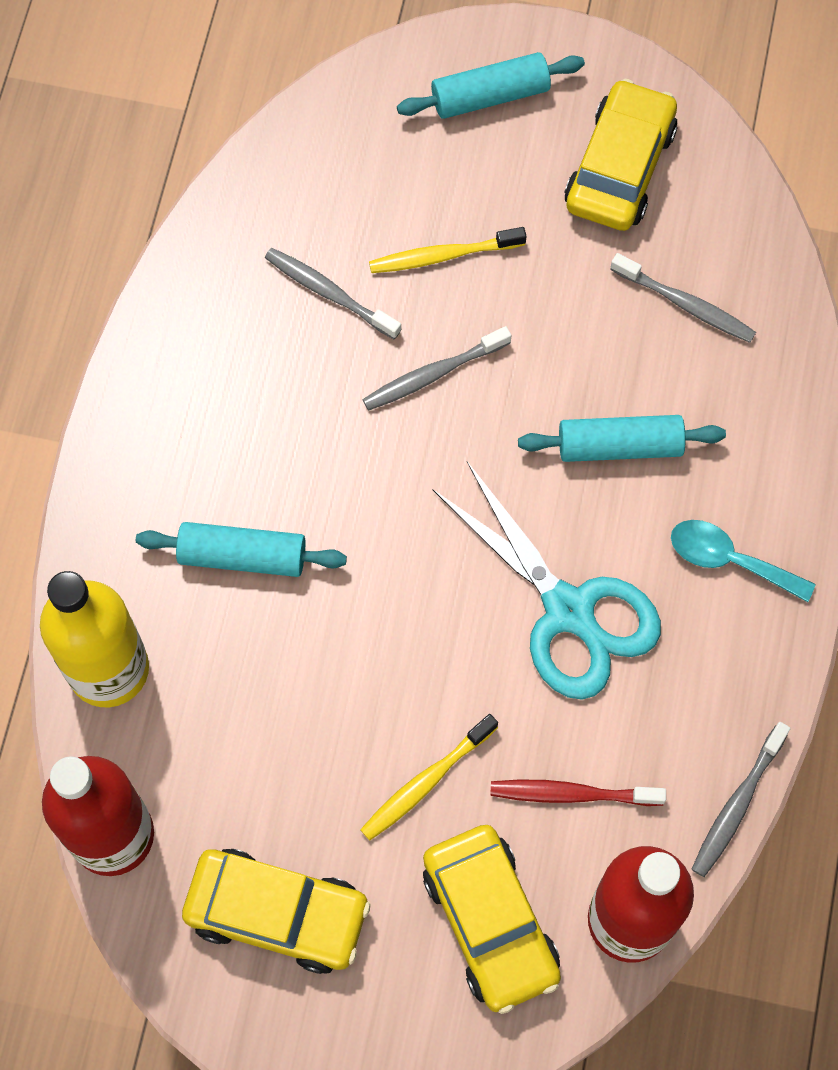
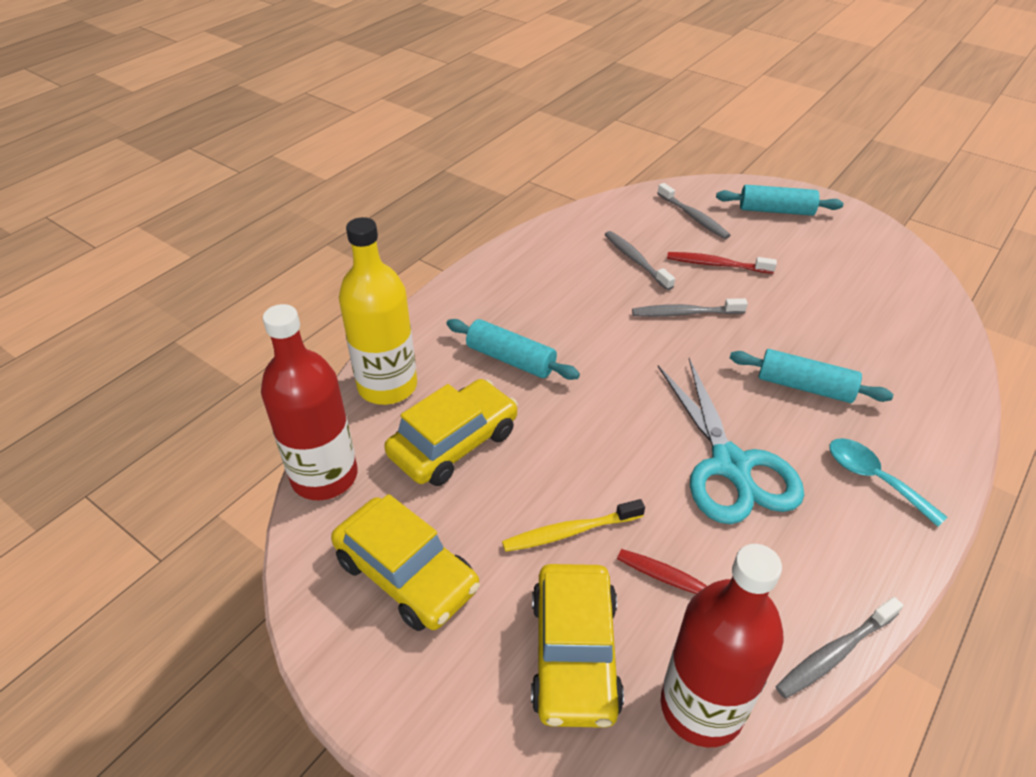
camera: 25 degrees right, 25 degrees down
(443, 256) = (716, 264): yellow toothbrush -> red toothbrush
(619, 167) = (850, 259): yellow car -> yellow car (454, 443)
(686, 304) = (878, 331): grey toothbrush -> grey toothbrush (694, 217)

